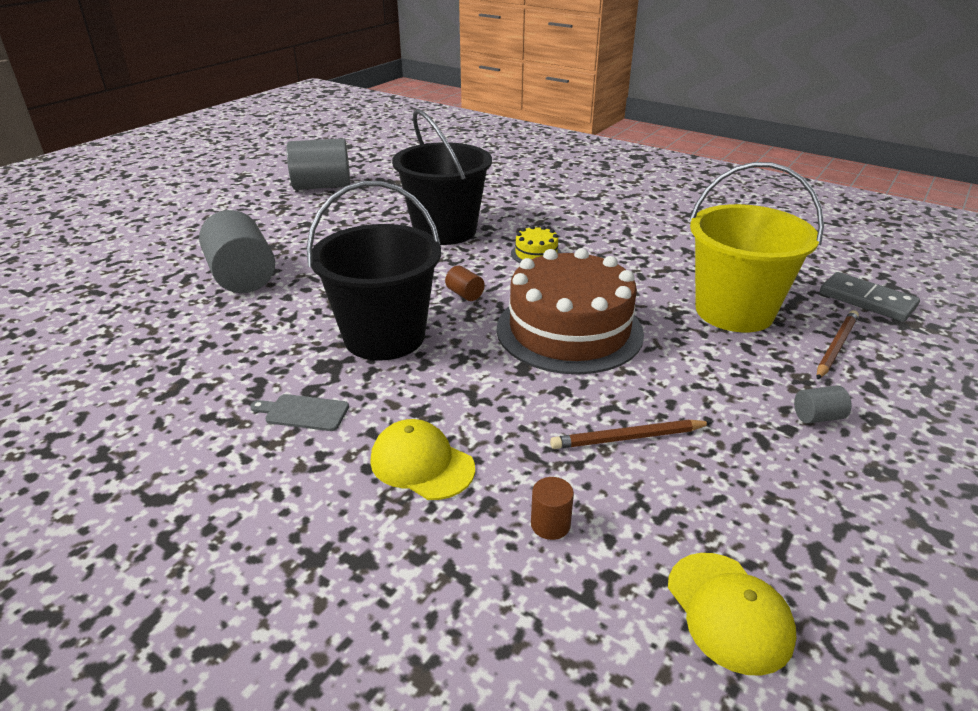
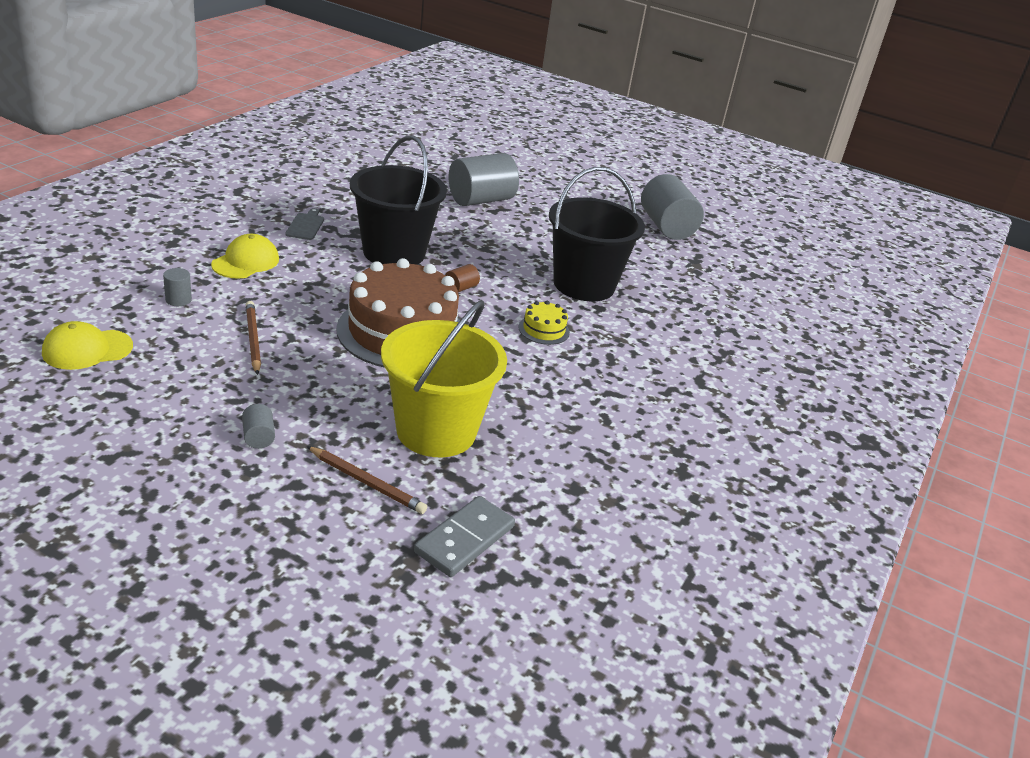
camera: 80 degrees right, 0 degrees up
(550, 524) = (178, 300): brown cylinder -> grey cylinder

